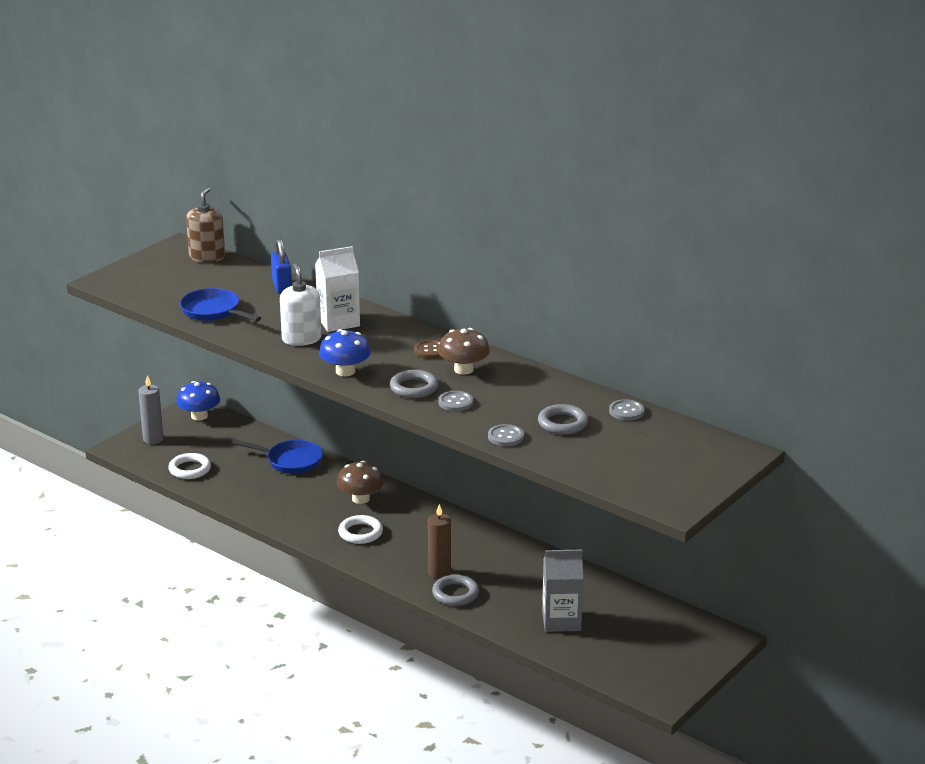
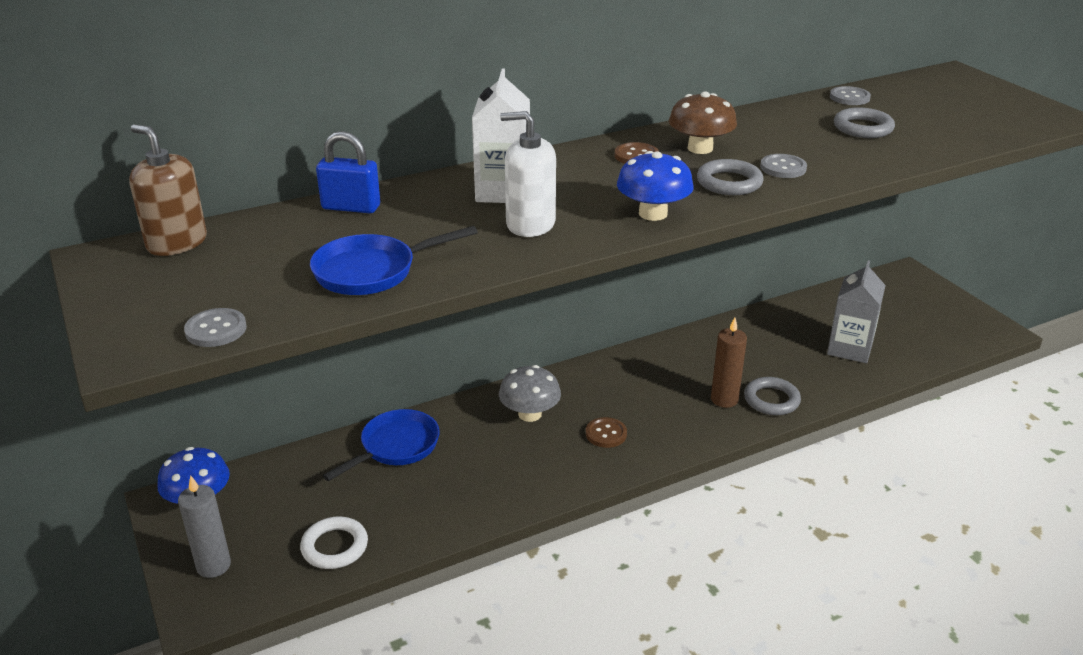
camera: 65 degrees left, 5 degrees up
(360, 499) = (530, 414): brown mushroom -> grey mushroom
(360, 533) = (606, 434): white ring -> brown button
(505, 437) = (883, 159): grey button -> grey button (216, 330)

